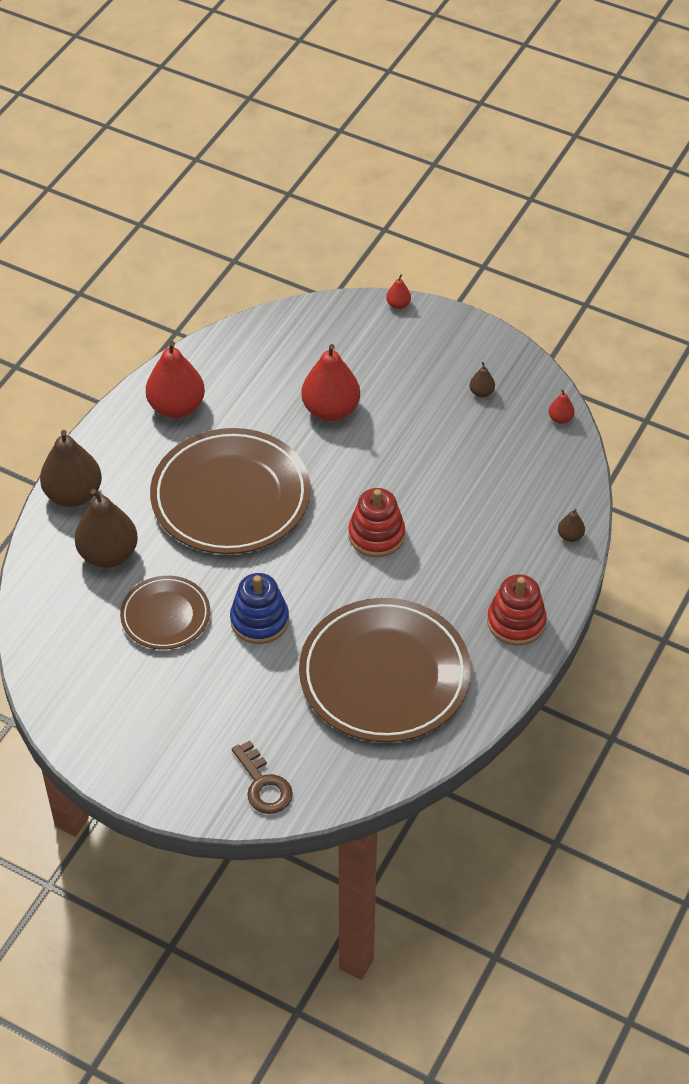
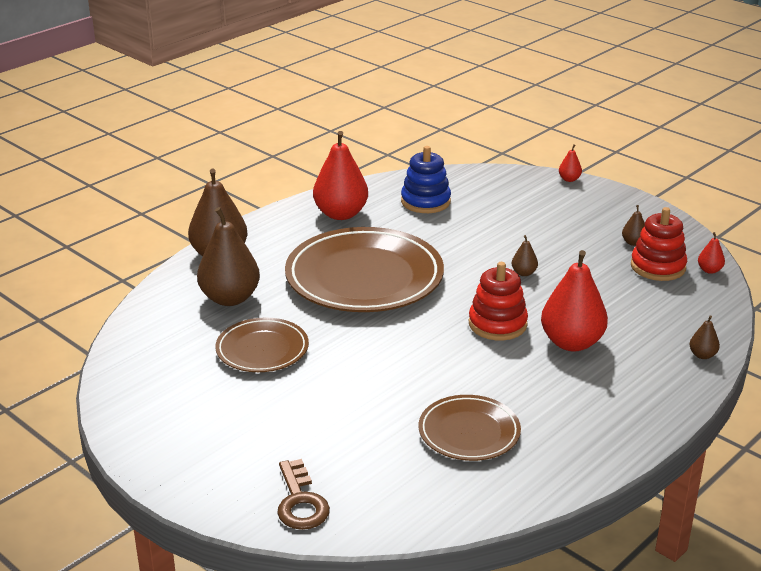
camera: 15 degrees right, 20 degrees down
(259, 620) = (354, 368): blue stacking toy -> blue stacking toy (425, 201)
(330, 410) = (483, 234): red pear -> red pear (571, 343)
(384, 459) = (524, 273): none -> brown pear
(384, 675) = (469, 432): brown plate -> brown plate, size x0.54
(516, 622) = (627, 413): red stacking toy -> red stacking toy (658, 267)

